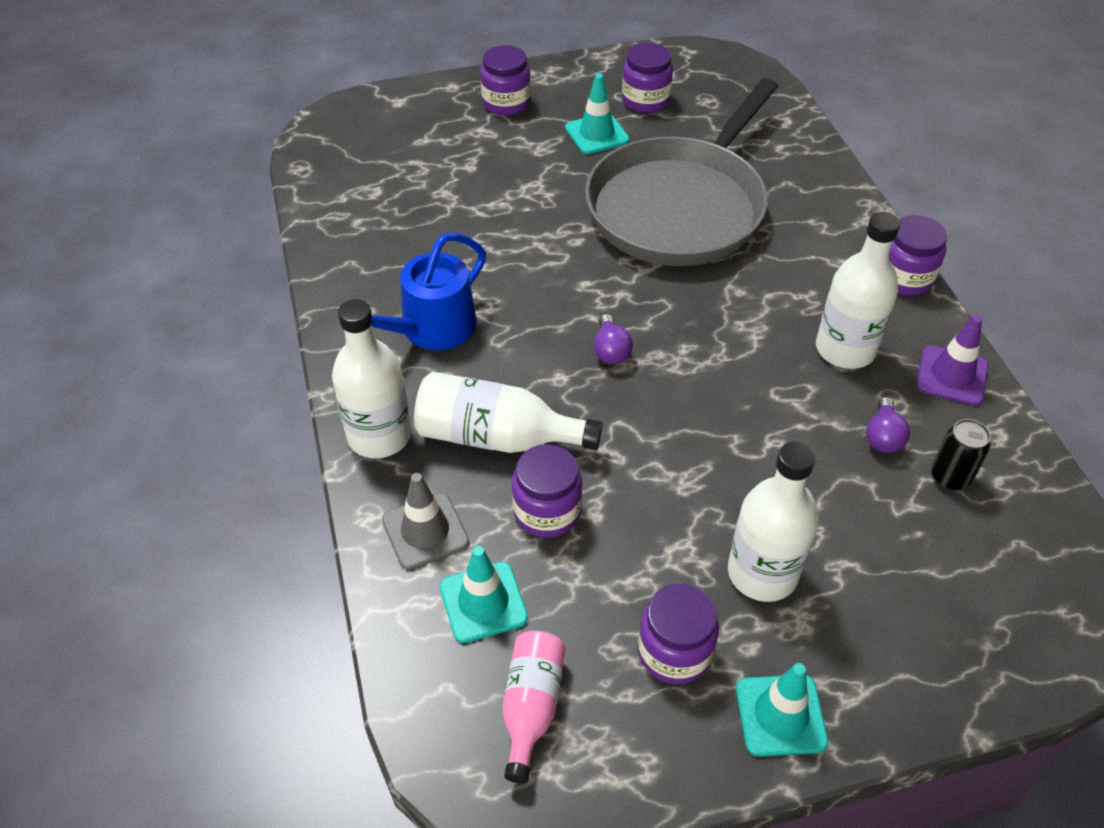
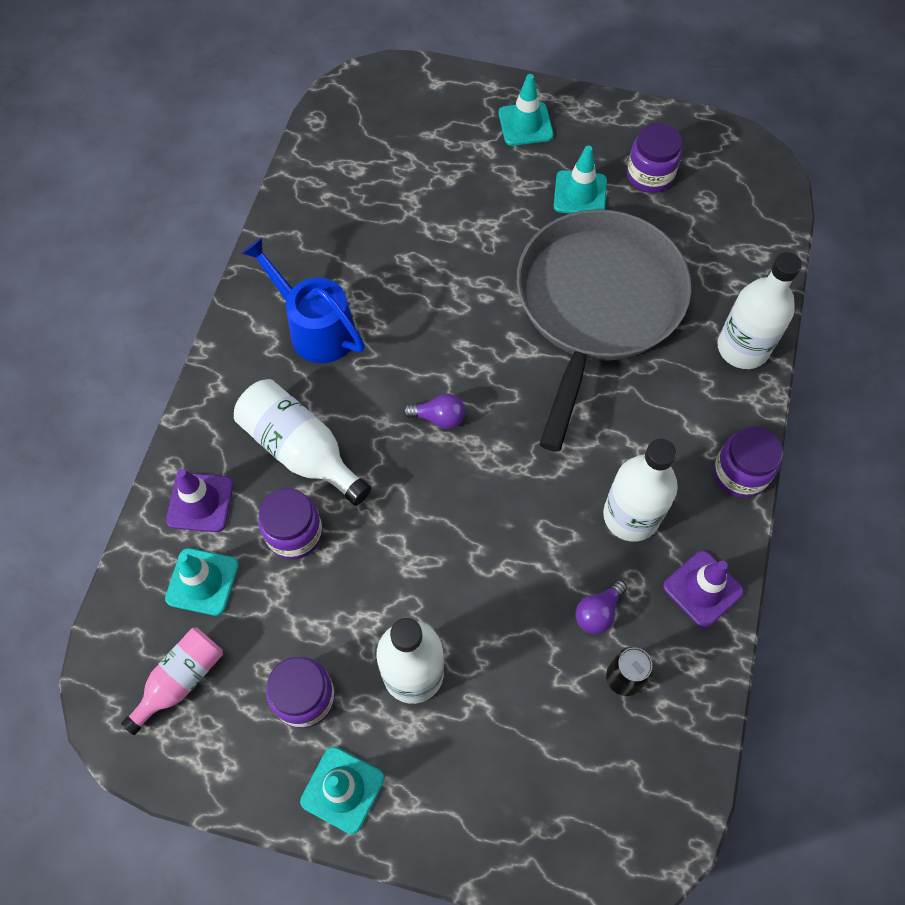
camera: 30 degrees right, 15 degrees up
(379, 435) = (219, 404): white bottle -> white bottle (742, 348)
(425, 531) = (200, 502): grey traffic cone -> purple traffic cone
(430, 330) = (315, 328): blue watering can -> blue watering can turned 60 degrees clockwise
(506, 103) = (525, 124): purple jar -> turquoise traffic cone
(610, 350) = (439, 418): purple light bulb -> purple light bulb turned 105 degrees counterclockwise
(679, 207) = (597, 304): grey pan -> grey pan turned 135 degrees clockwise

